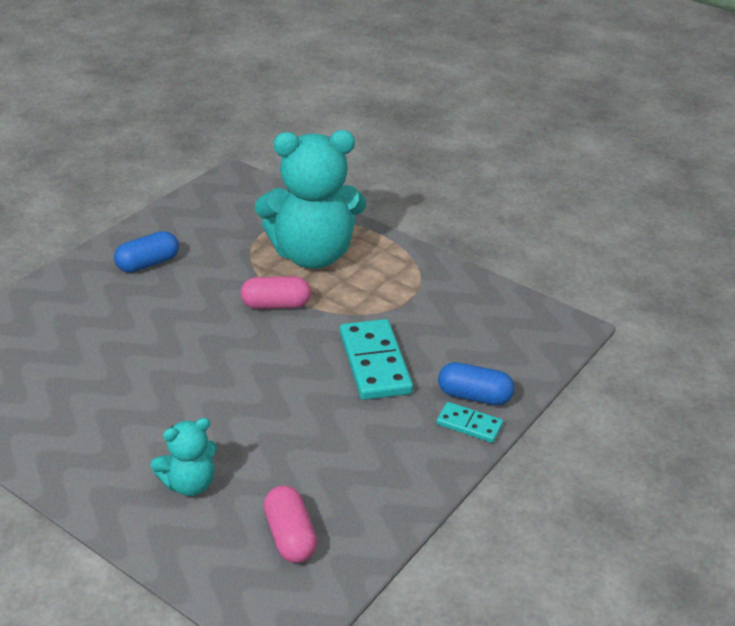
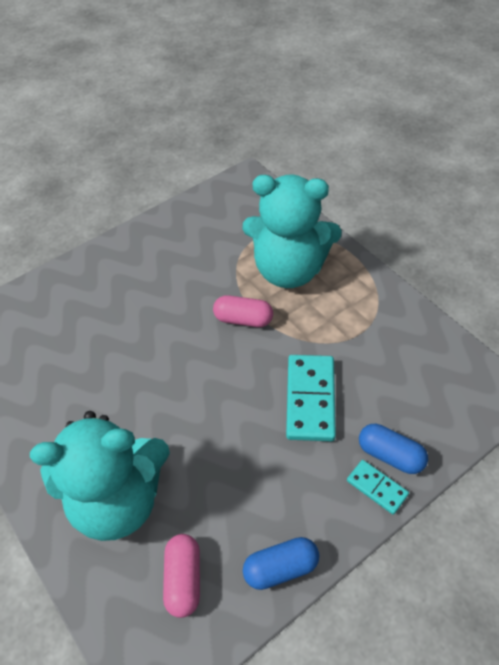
camera: 20 degrees right, 15 degrees up
(148, 264) = (152, 259): blue capsule -> blue capsule (280, 568)
(189, 483) = (118, 500): turquoise teddy bear -> turquoise teddy bear, size x2.08

